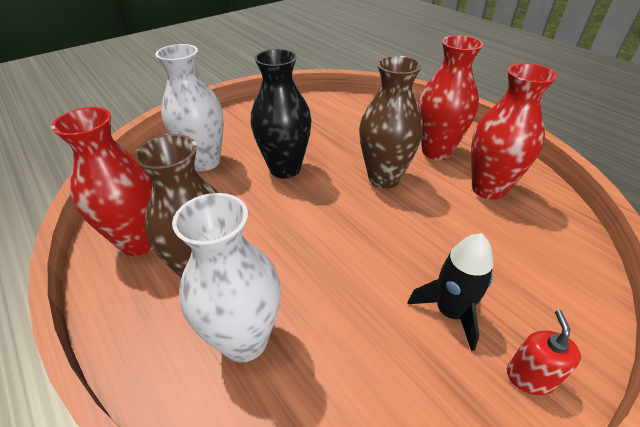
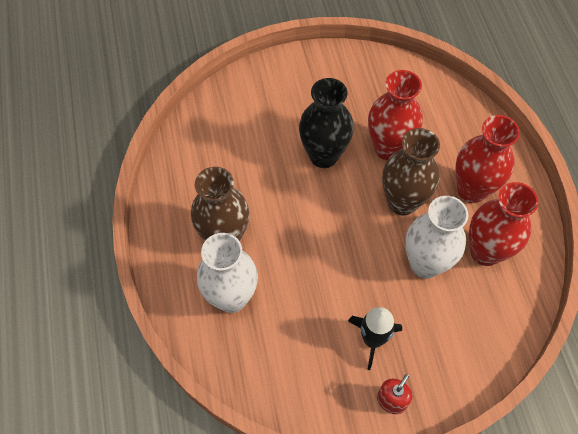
camera: 25 degrees right, 20 degrees up
(139, 242) = (187, 188): red vase -> red vase (388, 148)
(205, 162) = (260, 119): white vase -> white vase (425, 264)

